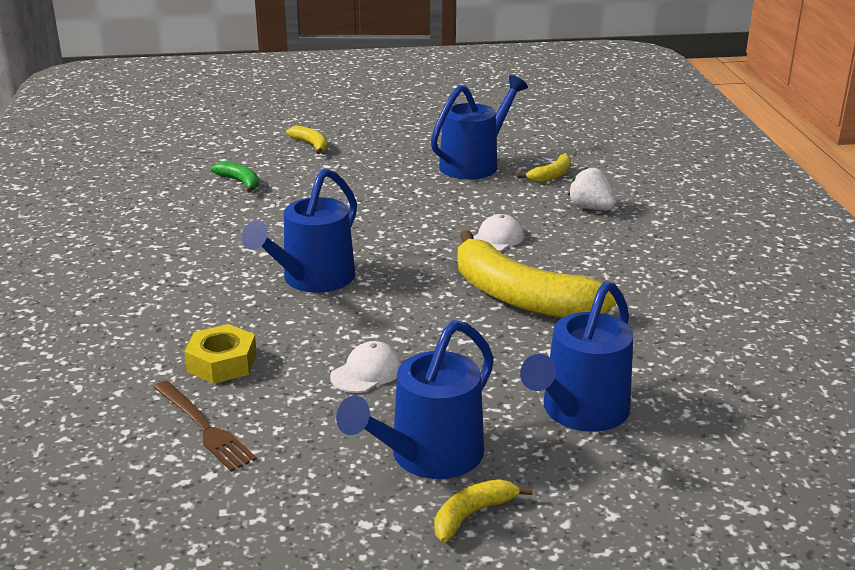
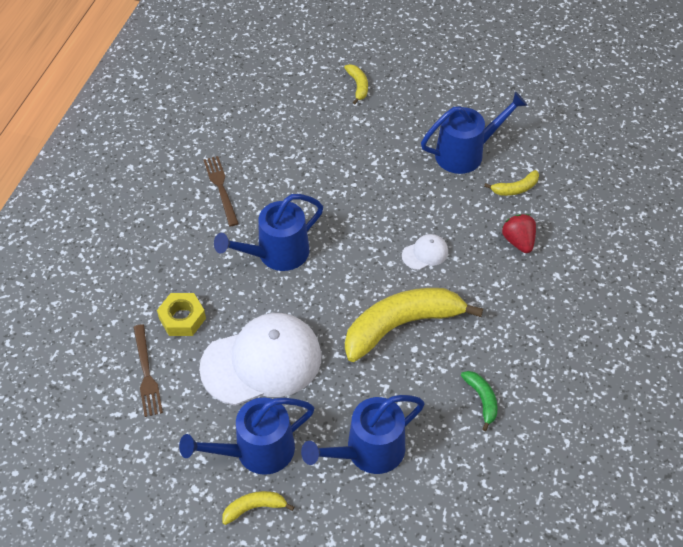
camera: 25 degrees right, 25 degrees up
(197, 246) = (221, 188): none -> brown fork
(240, 182) = (284, 119): green banana -> green banana (482, 400)
(367, 372) = (262, 362): white cap -> white cap, size x2.37
(521, 297) = (402, 325): yellow banana -> yellow banana turned 90 degrees clockwise
(591, 208) = (518, 241): white strawberry -> red strawberry

